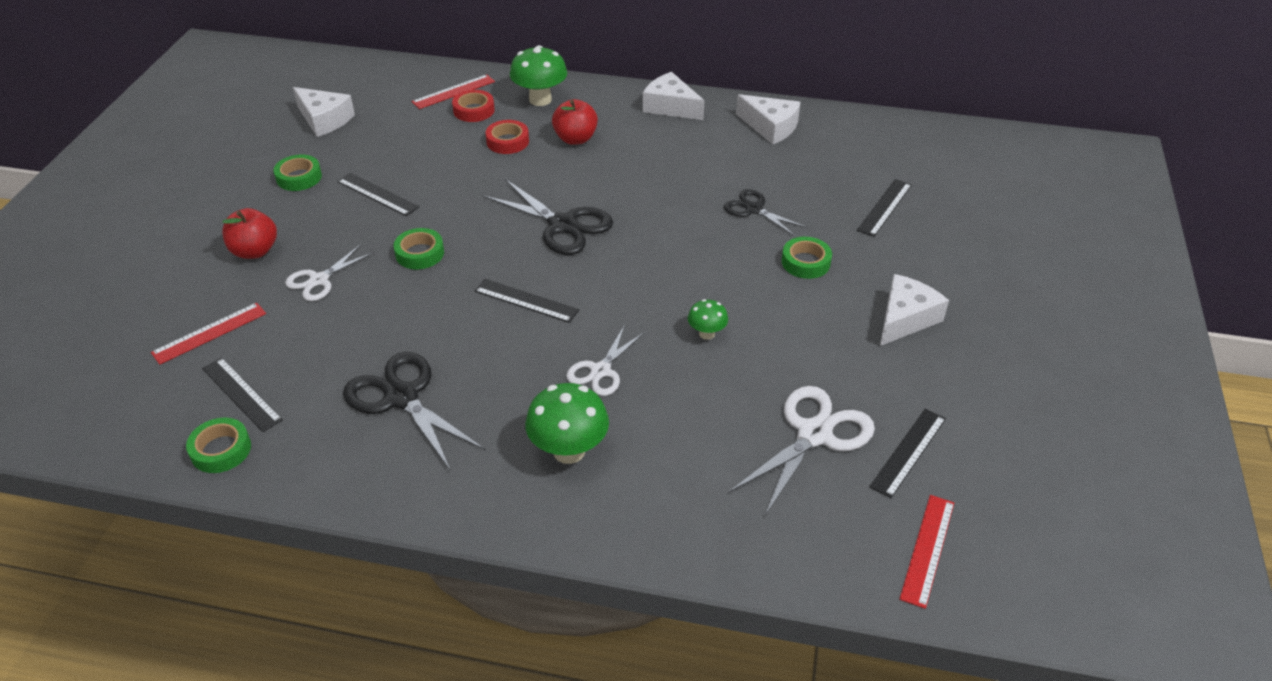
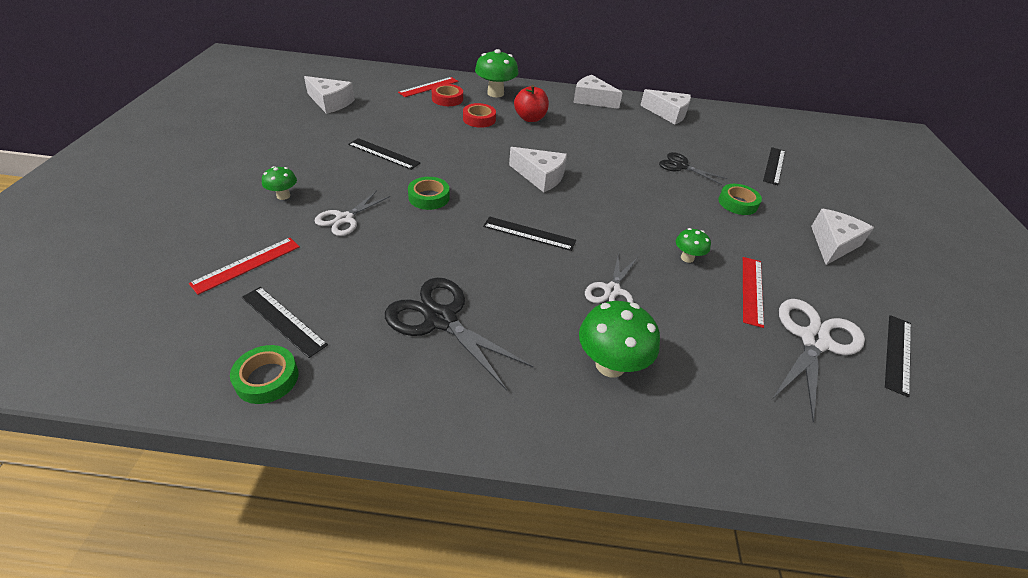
camera: 10 degrees left, 0 degrees up
(255, 251) = (283, 196): red apple -> green mushroom
(299, 177) = (315, 141): green tape -> none
(563, 225) = (540, 176): black scissors -> white cheese
(927, 549) = (967, 446): red ruler -> red ruler (752, 290)

